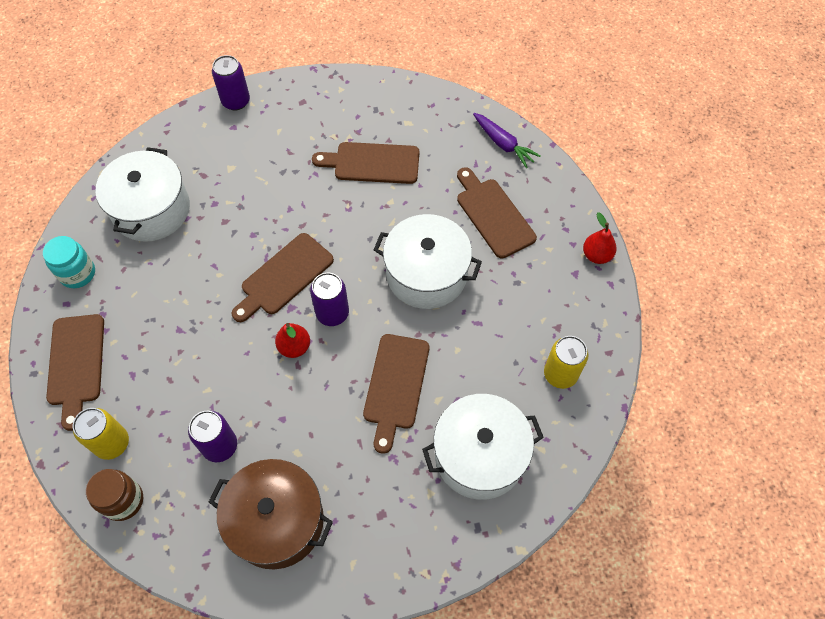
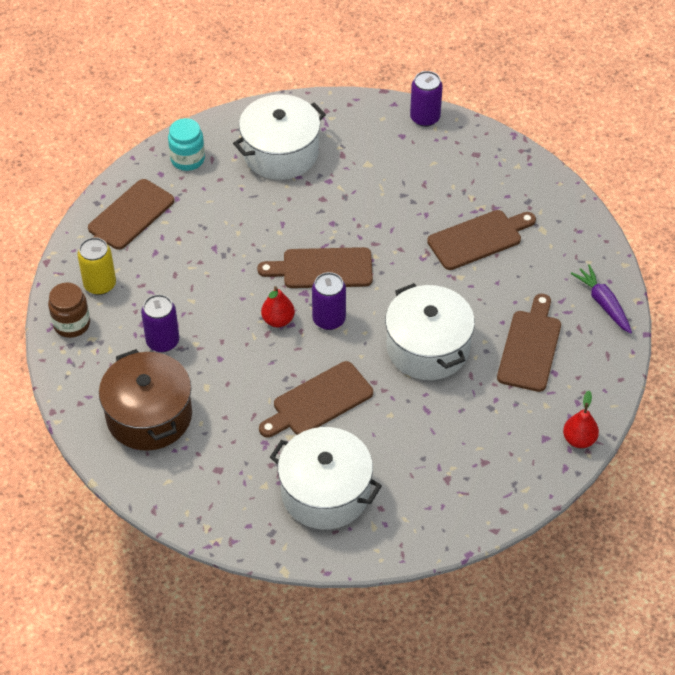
camera: 45 degrees right, 10 degrees down
(372, 163) = (478, 239): brown cutting board -> brown cutting board turned 105 degrees clockwise
(503, 144) = (603, 303): purple carrot -> purple carrot turned 150 degrees clockwise
(560, 374) = (447, 493): yellow can -> none

